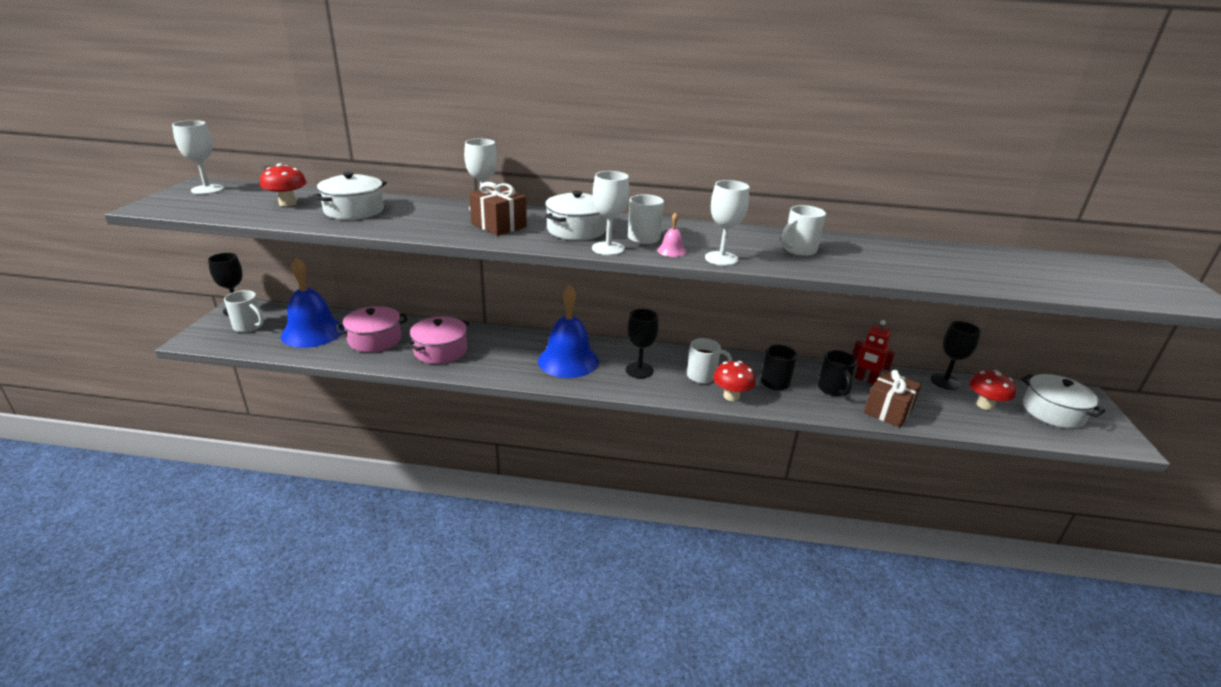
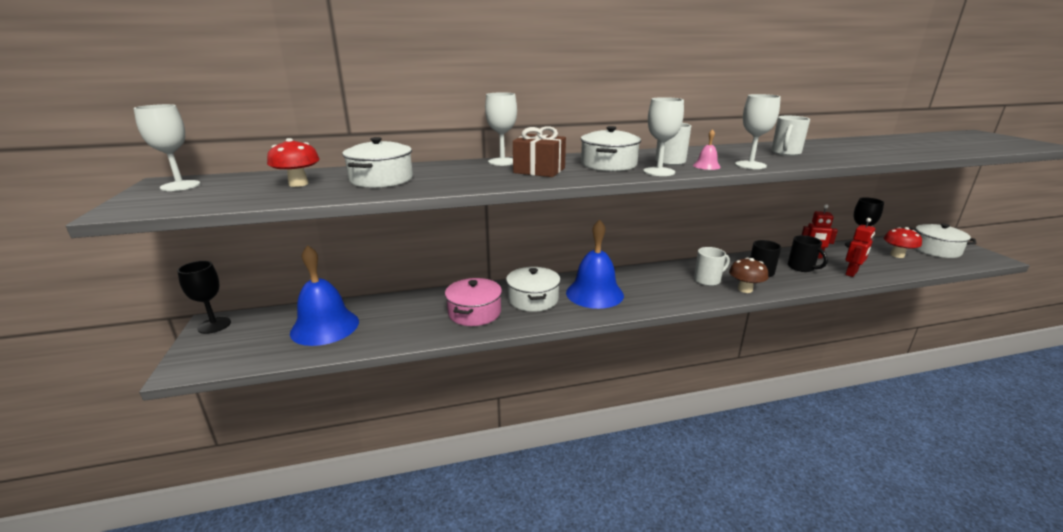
camera: 20 degrees left, 5 degrees down
(249, 327) = (244, 338): white mug -> none
(375, 339) = (399, 318): pink pot -> none
(504, 351) = (533, 299): none -> white pot
(639, 370) = (658, 287): black goblet -> none
(731, 396) = (745, 289): red mushroom -> brown mushroom
(888, 411) = (851, 273): brown gift -> red robot

